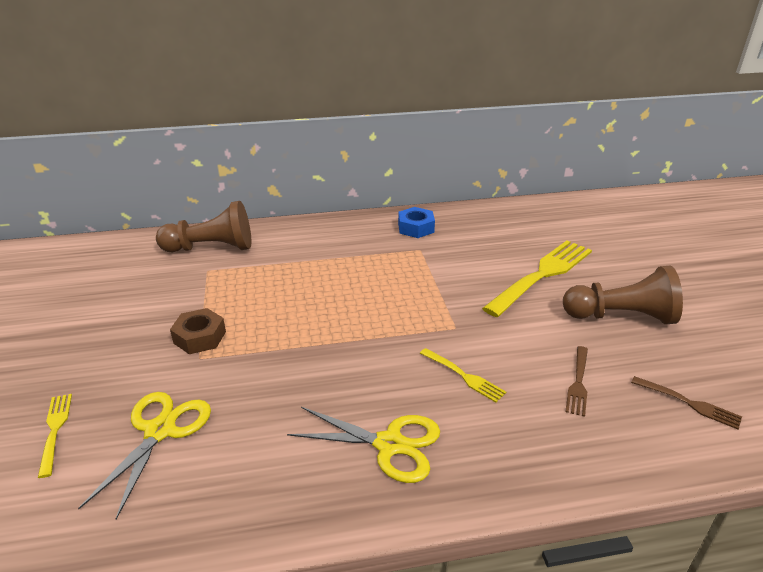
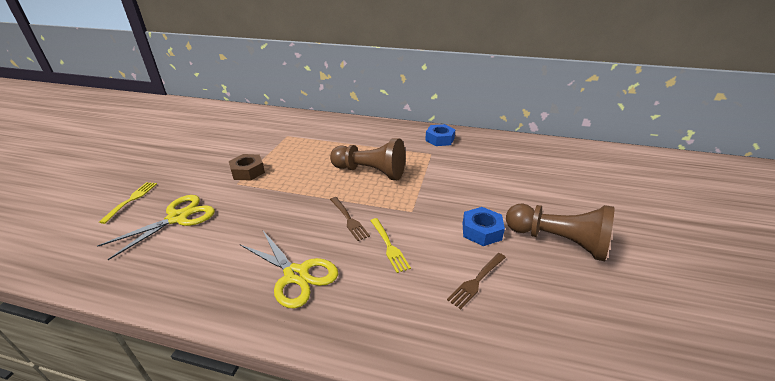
camera: 25 degrees right, 0 degrees up
(211, 248) = (301, 124): brown pawn -> brown pawn (370, 172)
(541, 275) = (511, 193): yellow fork -> none
(544, 328) = (481, 231): none -> blue nut
(688, 403) = (569, 333): brown fork -> brown fork (348, 219)

